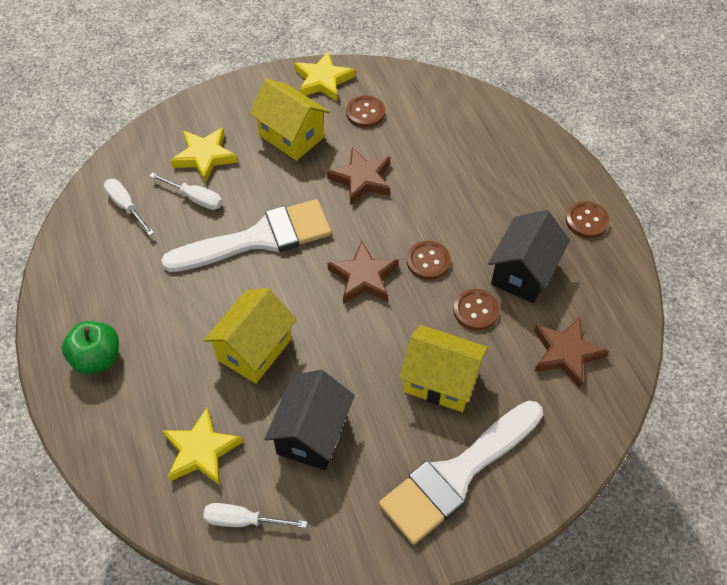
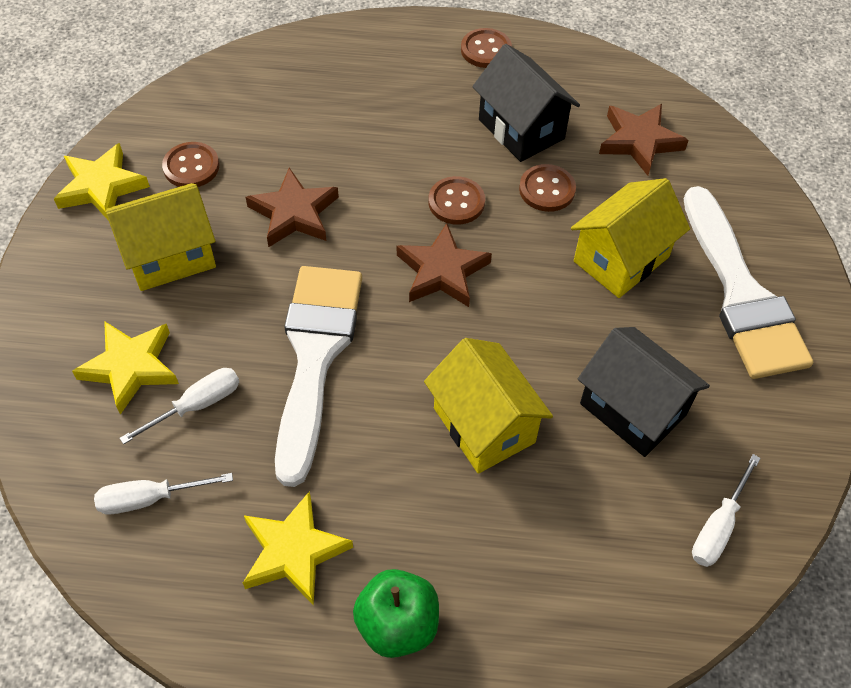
camera: 65 degrees left, 0 degrees up
(201, 451) = (603, 540): yellow star -> yellow star (293, 551)

